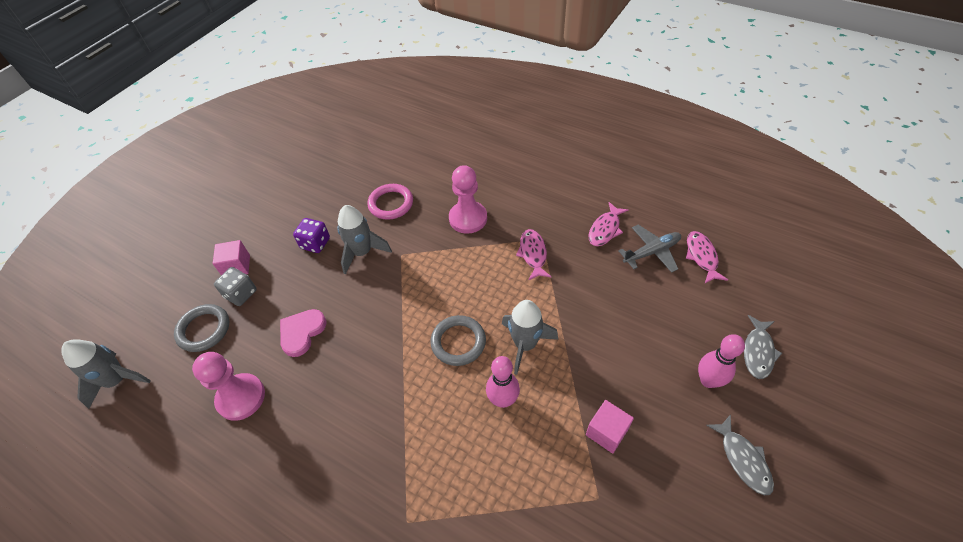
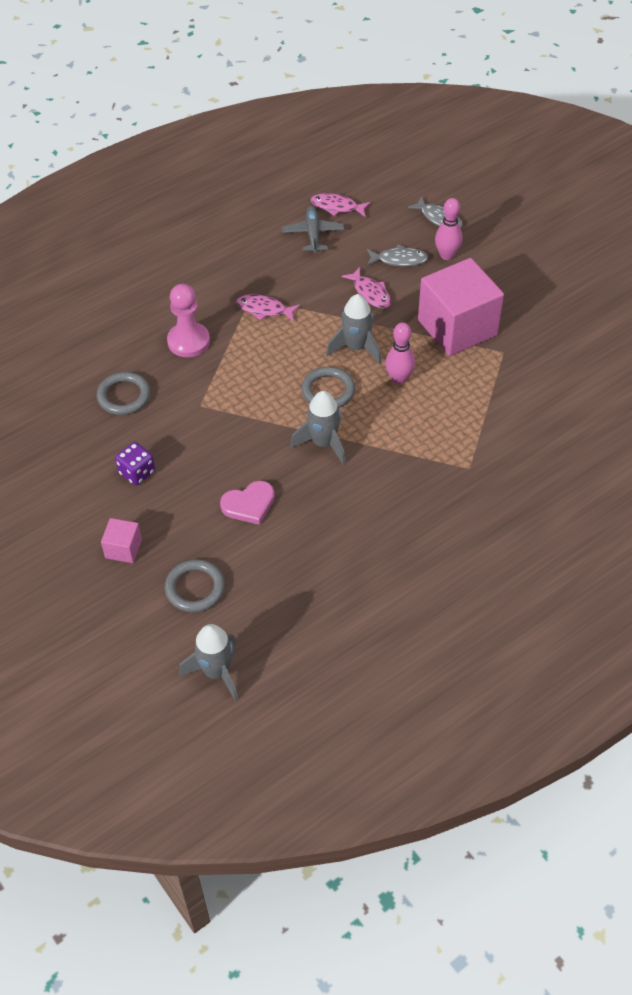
camera: 70 degrees left, 0 degrees up
(241, 294) = (166, 549): grey dice -> none
(241, 397) = (296, 565): pink pawn -> none
(302, 332) = (249, 504): pink heart -> pink heart turned 75 degrees counterclockwise
(362, 252) = (177, 435): grey rocket -> grey rocket (323, 443)
(391, 204) = (124, 396): pink ring -> grey ring
(605, 229) = (268, 252): pink fish -> pink fish (370, 293)
(606, 432) = (457, 327): pink cube -> pink cube, size x2.24
(743, 459) = (512, 266): grey fish -> grey fish (399, 260)

